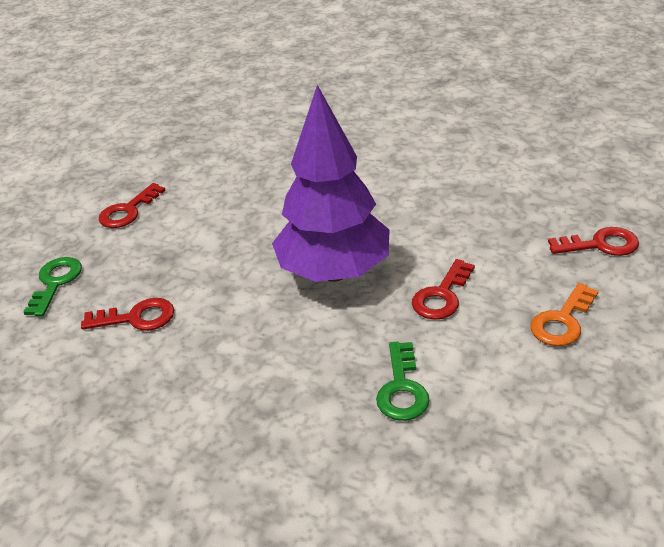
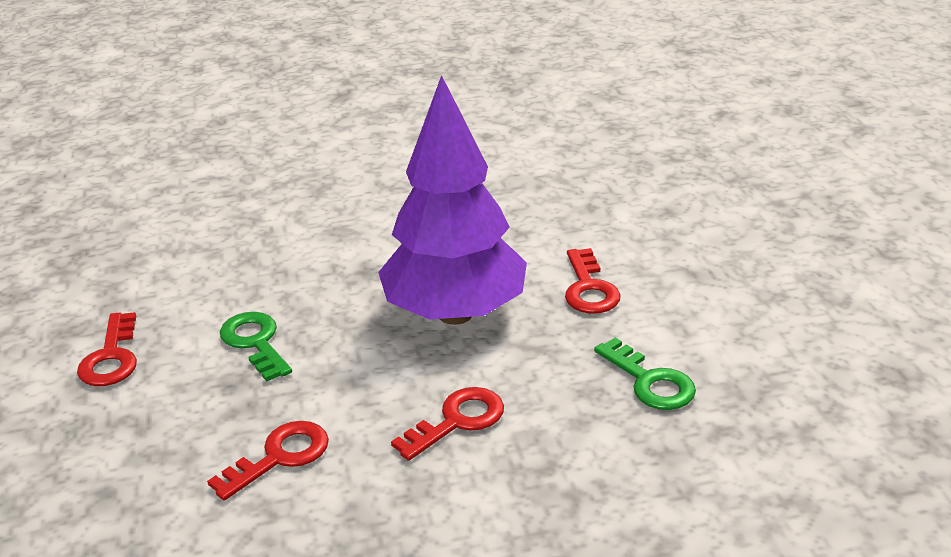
camera: 40 degrees left, 5 degrees down
(55, 282) = (113, 473): green key -> green key (255, 342)
(562, 321) = (718, 263): orange key -> none
(600, 244) = (676, 188): red key -> red key (457, 421)

